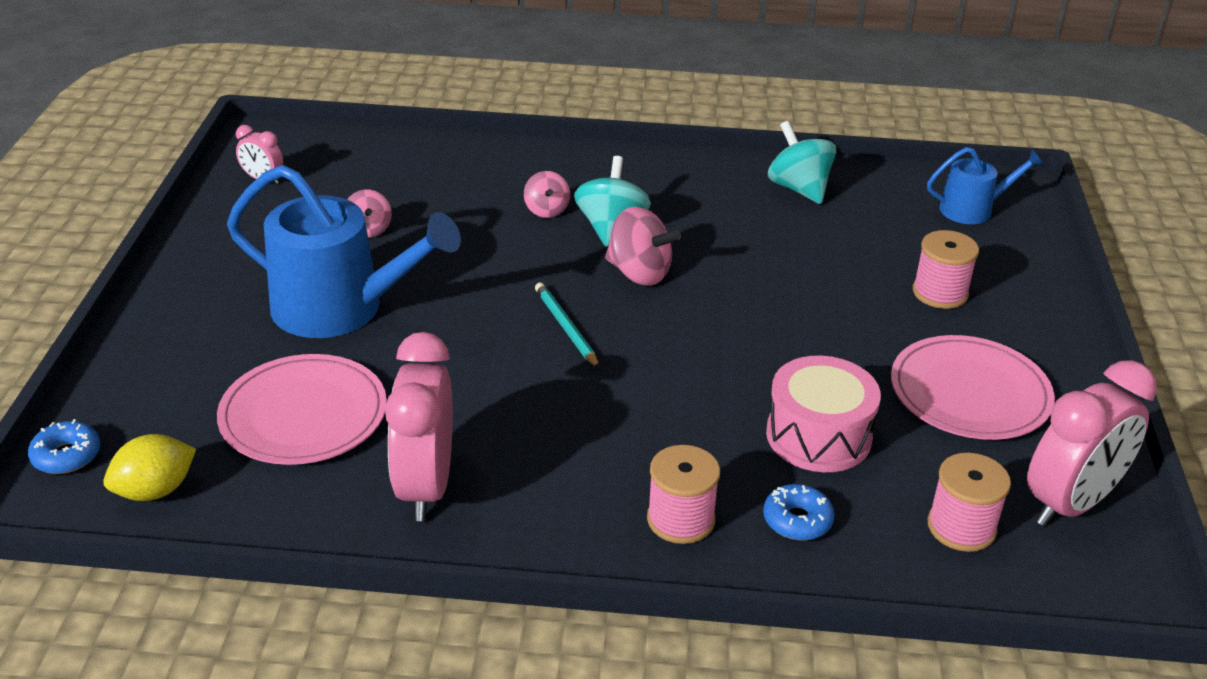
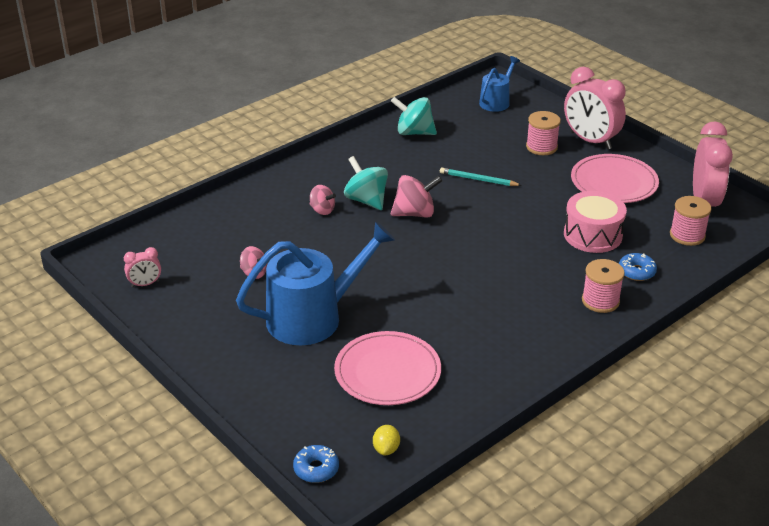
camera: 45 degrees left, 0 degrees up
(155, 491) = (386, 449): yellow lemon -> yellow lemon, size x0.66
(425, 486) = (491, 360): pink clock -> pink clock (590, 140)
(566, 328) = (428, 257): turquoise pencil -> turquoise pencil (478, 179)

